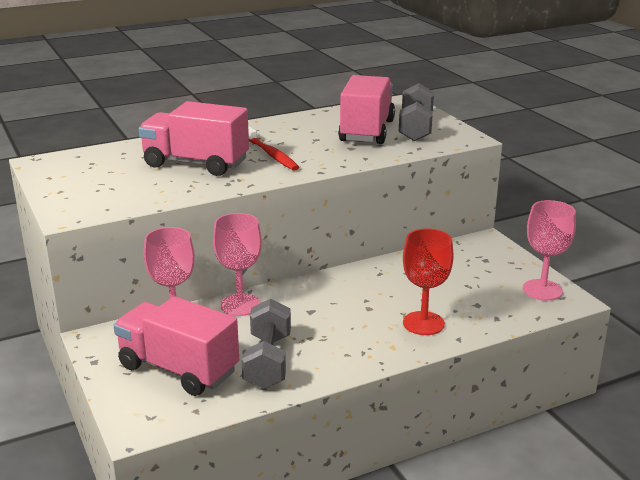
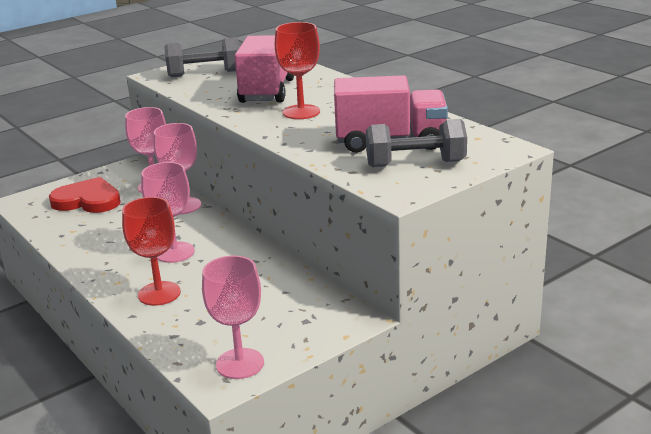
camera: 80 degrees right, 0 degrees up
(178, 369) = (87, 200): pink truck -> red heart
(268, 361) = (96, 230): grey dumbbell -> grey dumbbell (205, 74)
(270, 154) = (301, 112): red toothbrush -> red goblet
(345, 313) = (174, 252): none -> pink goblet

